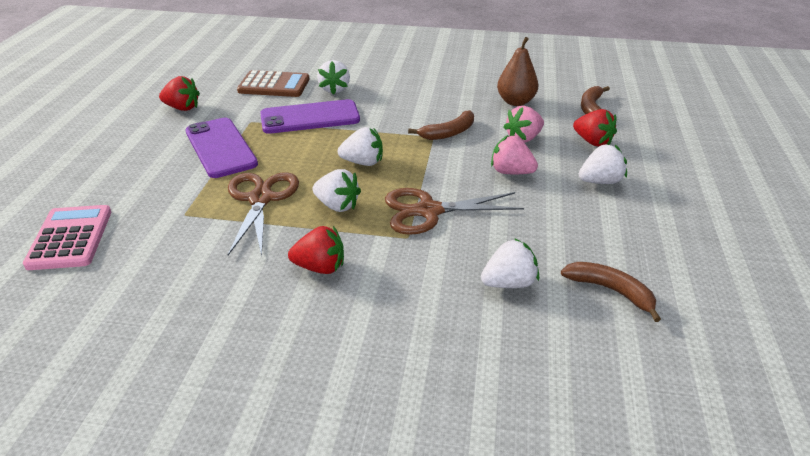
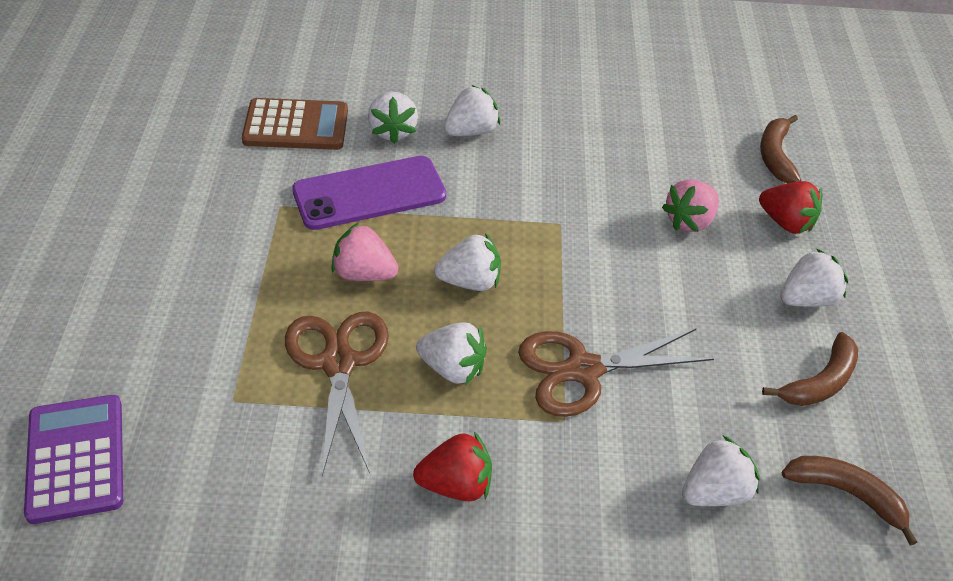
camera: 10 degrees left, 10 degrees up
(70, 238) = (76, 459): pink calculator -> purple calculator
(182, 108) = (165, 182): red strawberry -> none
(220, 148) = (249, 263): purple phone -> none
(386, 91) = (471, 131): none -> white strawberry
(448, 133) = (581, 215): brown banana -> brown banana (820, 381)
(511, 172) = (683, 288): pink strawberry -> pink strawberry (364, 273)
(515, 102) = (666, 146): brown pear -> none

